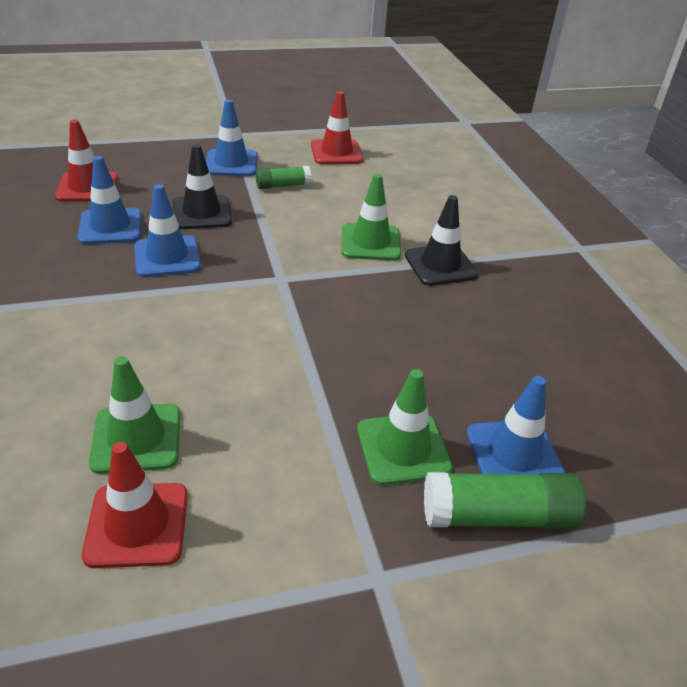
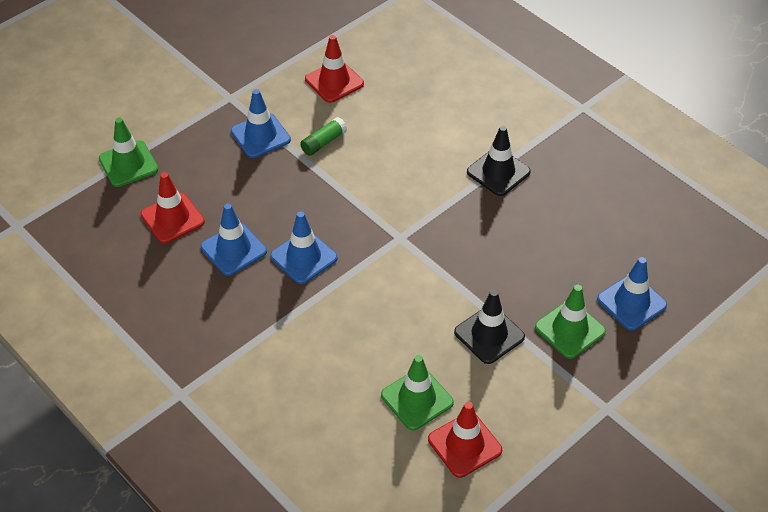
camera: 25 degrees left, 10 degrees up
(202, 213) = (288, 202): black traffic cone -> black traffic cone (489, 335)
(370, 243) = (435, 173): green traffic cone -> green traffic cone (128, 164)
(497, 516) = (644, 345): green glue stick -> none

